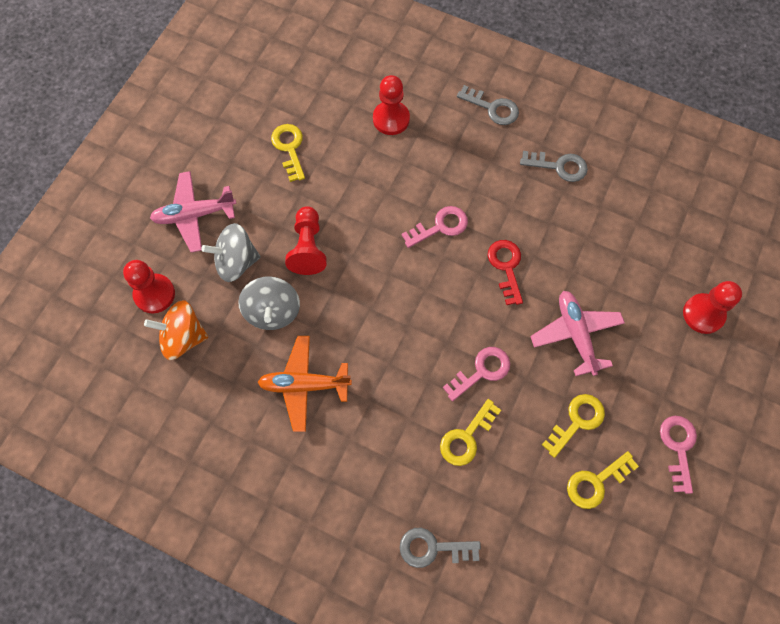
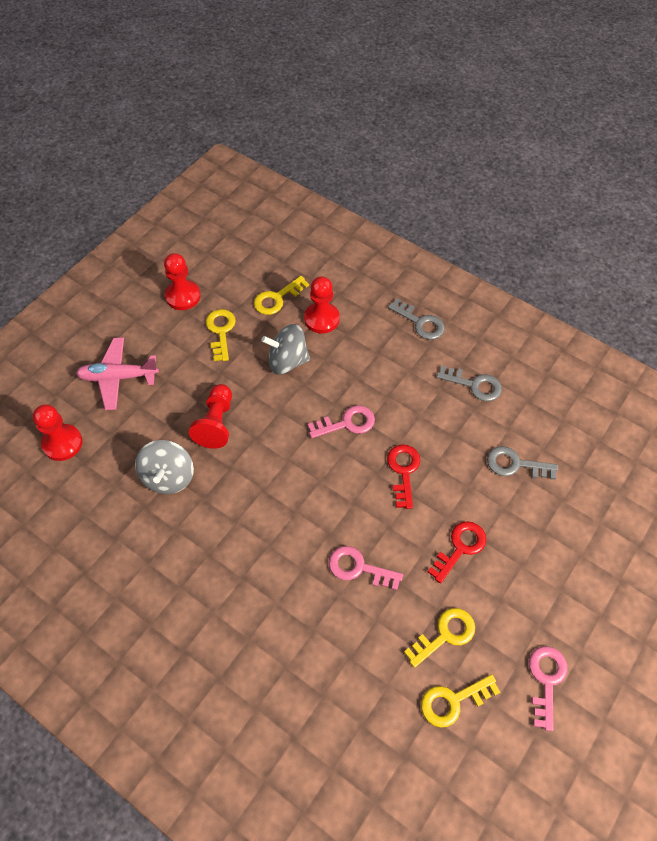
camera: 10 degrees right, 10 degrees down
(183, 337) = (78, 487): orange spinning top -> none
(236, 262) = (146, 426): grey spinning top -> grey spinning top (287, 361)
(304, 385) = (181, 552): orange plane -> none
(432, 548) = (270, 738): grey key -> grey key (515, 464)
(466, 437) = (329, 631): yellow key -> yellow key (277, 299)
(482, 371) = (358, 568): pink key -> pink key turned 135 degrees counterclockwise
(575, 334) = (460, 547): pink plane -> red key
(703, 314) = (595, 549): red pawn -> red pawn (183, 296)

